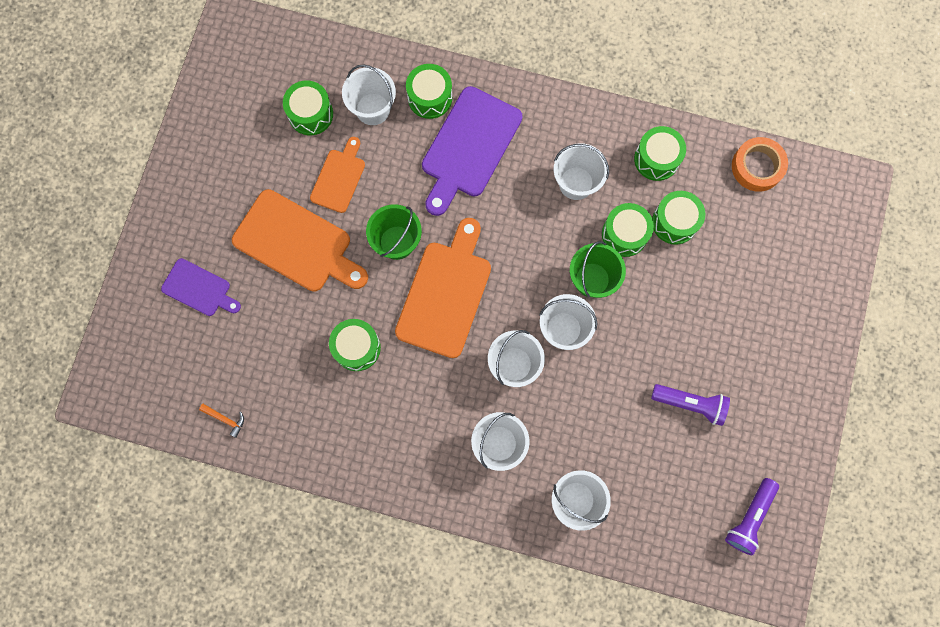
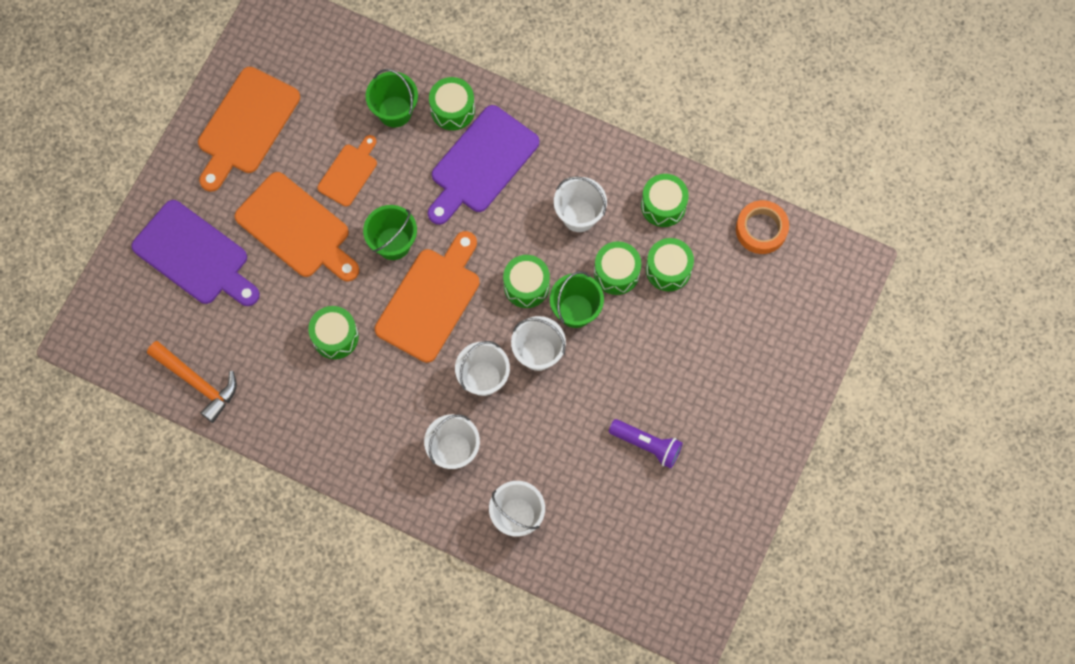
camera: 10 degrees right, 5 degrees down
(199, 289) = (195, 255): purple cutting board -> purple cutting board, size x1.75
(225, 419) = (197, 382): orange hammer -> orange hammer, size x2.18
(227, 147) = (246, 125): none -> orange cutting board
(310, 114) = (333, 106): green drum -> green drum (526, 286)
(373, 109) = (395, 111): white bucket -> green bucket
(749, 518) = (681, 562): purple flashlight -> none

